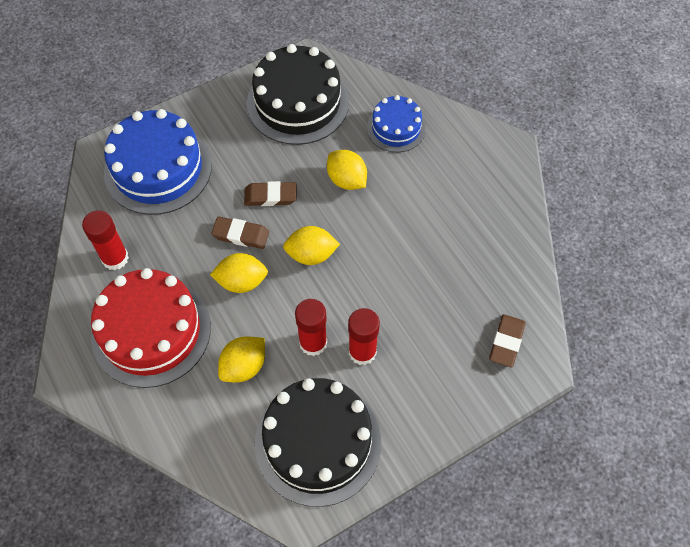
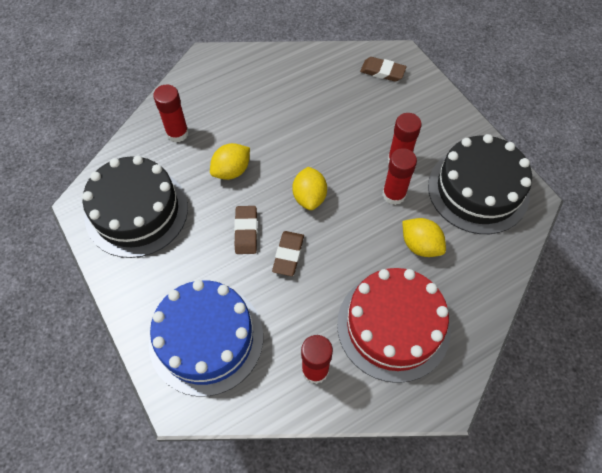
camera: 90 degrees left, 0 degrees up
(241, 282) = (338, 251): yellow lemon -> none
(396, 128) = (177, 133): blue cake -> red glue stick

